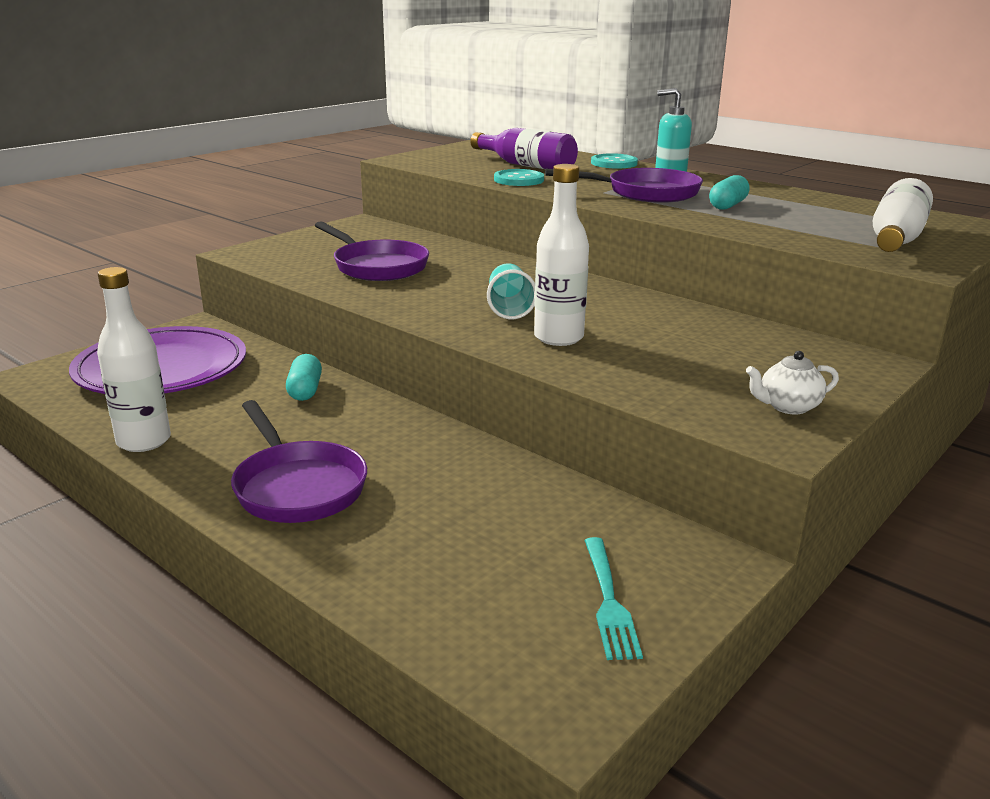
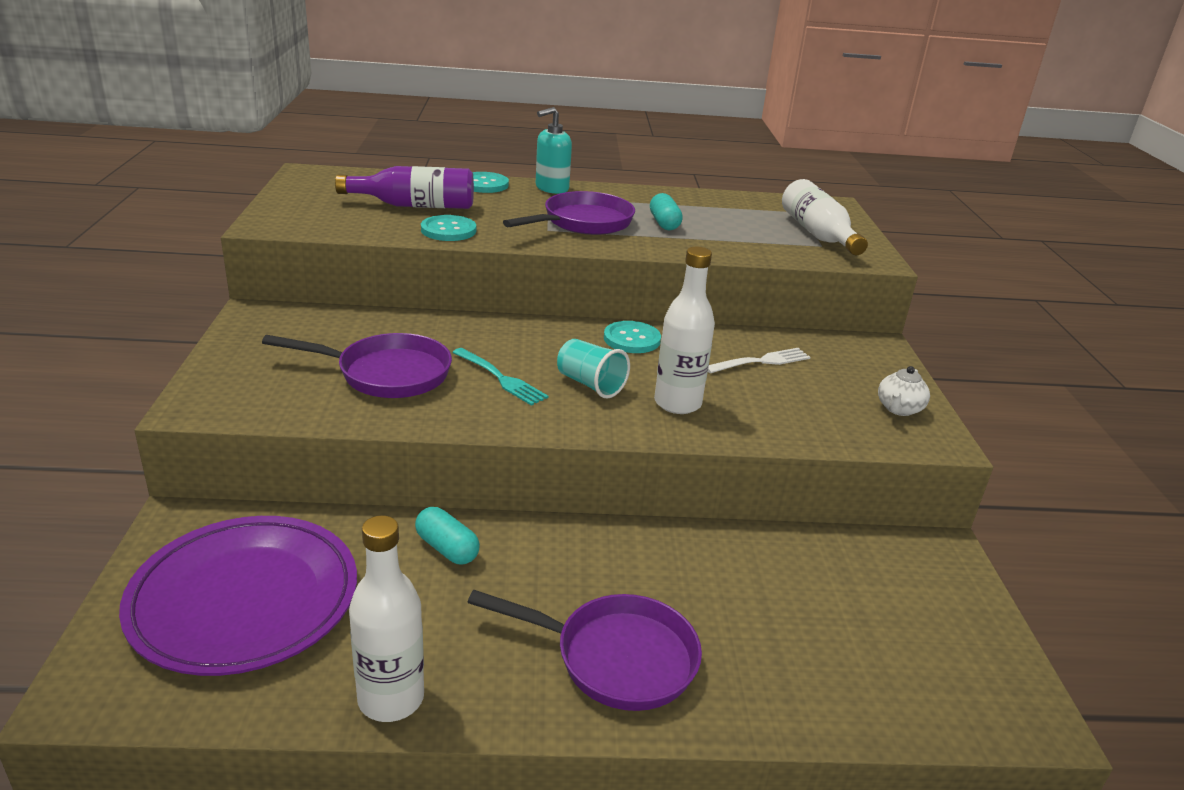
camera: 45 degrees left, 5 degrees up
(605, 295) = (632, 339): none -> turquoise button
(608, 600) = (939, 620): turquoise fork -> turquoise fork (500, 378)
(702, 337) = (760, 362): none -> white fork

